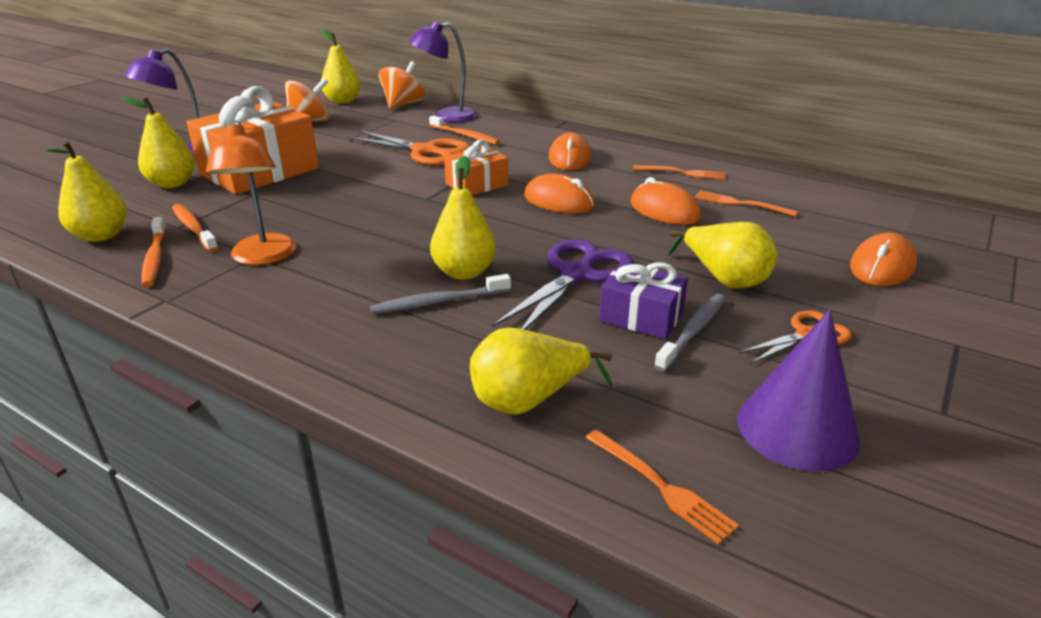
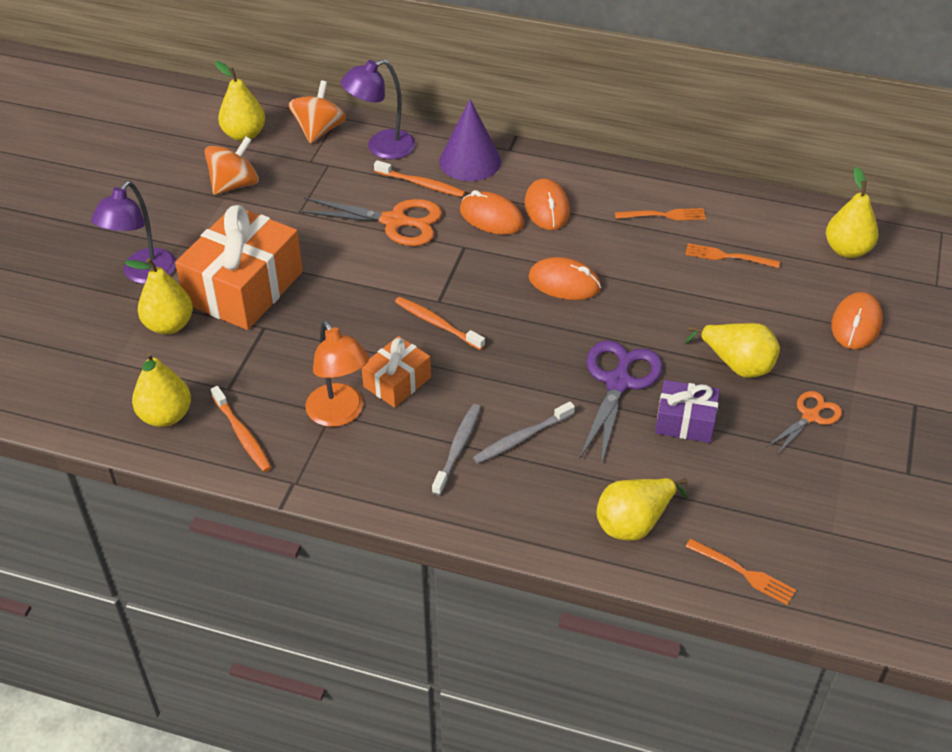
camera: 15 degrees left, 15 degrees up
(194, 228) = (246, 388): orange toothbrush -> orange toothbrush (437, 324)
(464, 272) = (525, 399): yellow pear -> yellow pear (847, 250)
(476, 184) = (475, 270): orange gift -> orange gift (397, 382)
(664, 210) = (663, 279): orange mouse -> orange mouse (491, 217)
(693, 332) = (728, 430): grey toothbrush -> grey toothbrush (457, 449)
(797, 429) = (817, 508): purple cone -> purple cone (470, 161)

